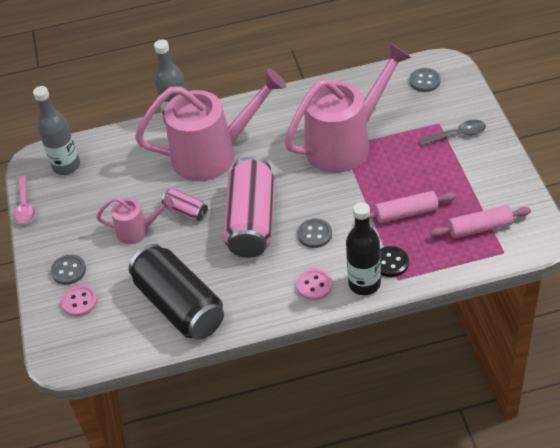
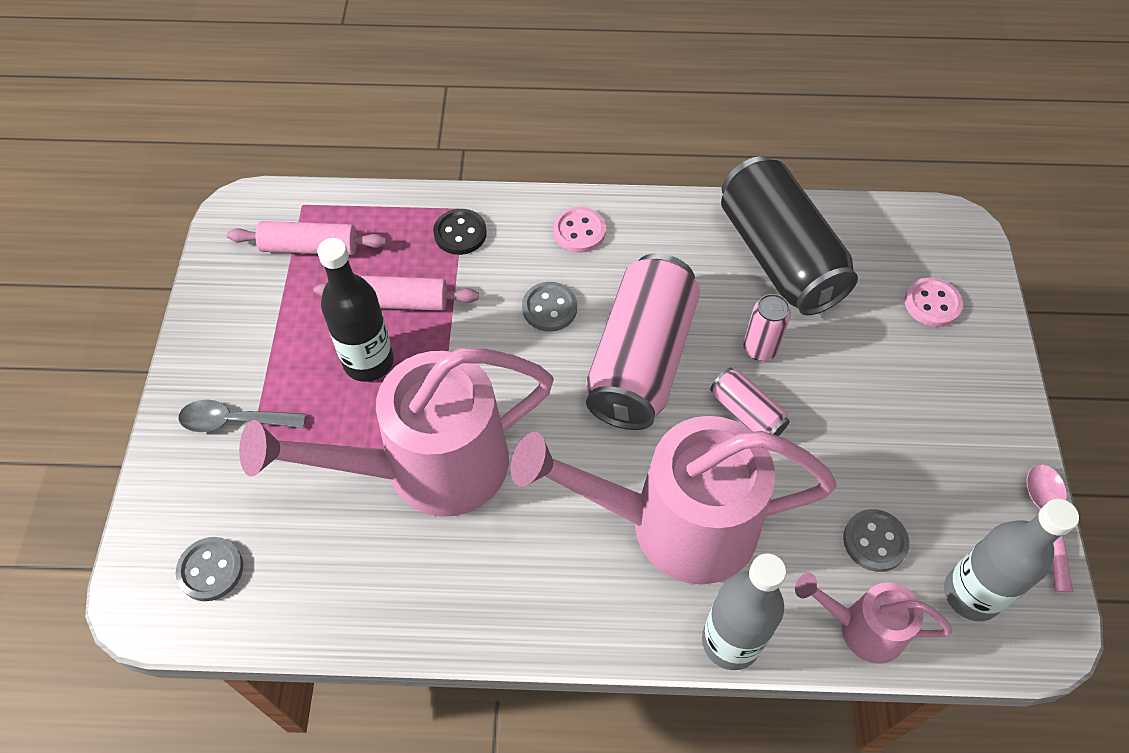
camera: 170 degrees left, 10 degrees up
(69, 271) = (953, 361): grey button -> grey button (875, 541)
(138, 230) = (833, 400): pink watering can -> pink watering can (861, 628)
(183, 246) = (760, 349): none -> pink can
(364, 284) = (510, 215): black bottle -> black bottle (368, 362)

